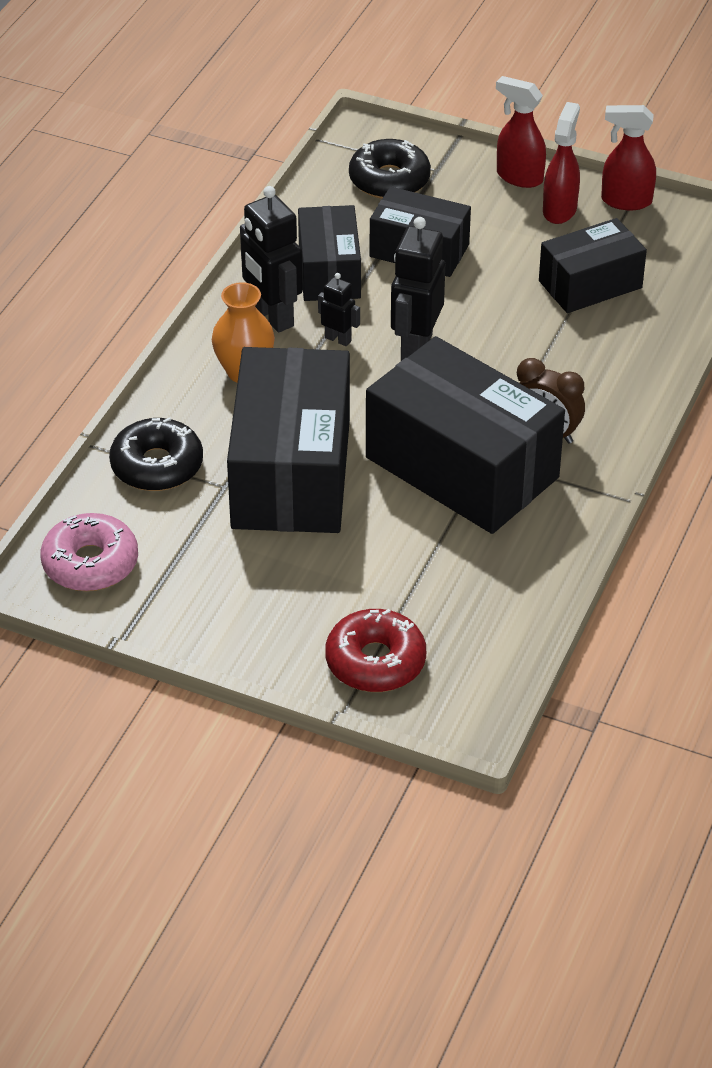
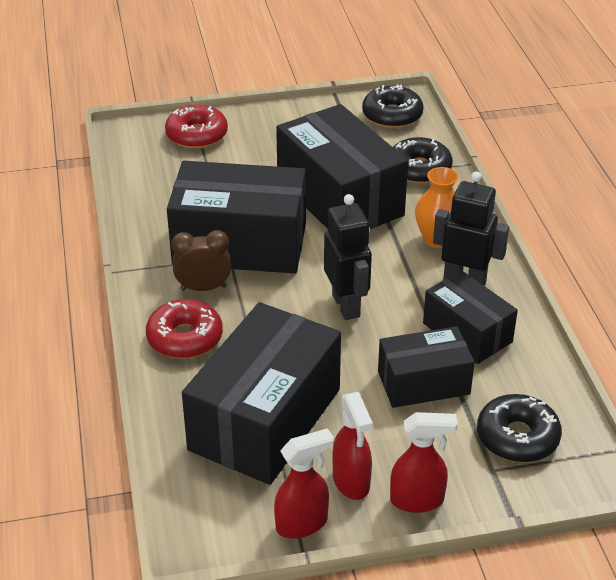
camera: 145 degrees right, 5 degrees down
(90, 563) = (392, 115): pink donut -> black donut
(338, 339) = (404, 287): black robot -> none
(590, 284) = (265, 419): black box -> black box, size x1.73
(607, 389) = (185, 338): none -> red donut

